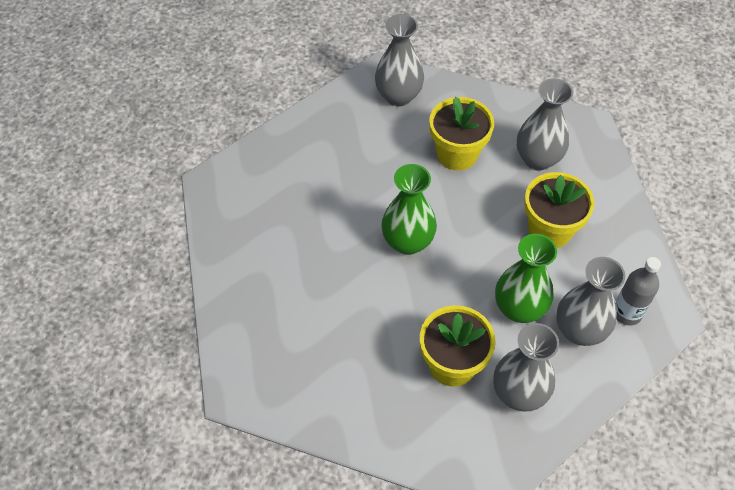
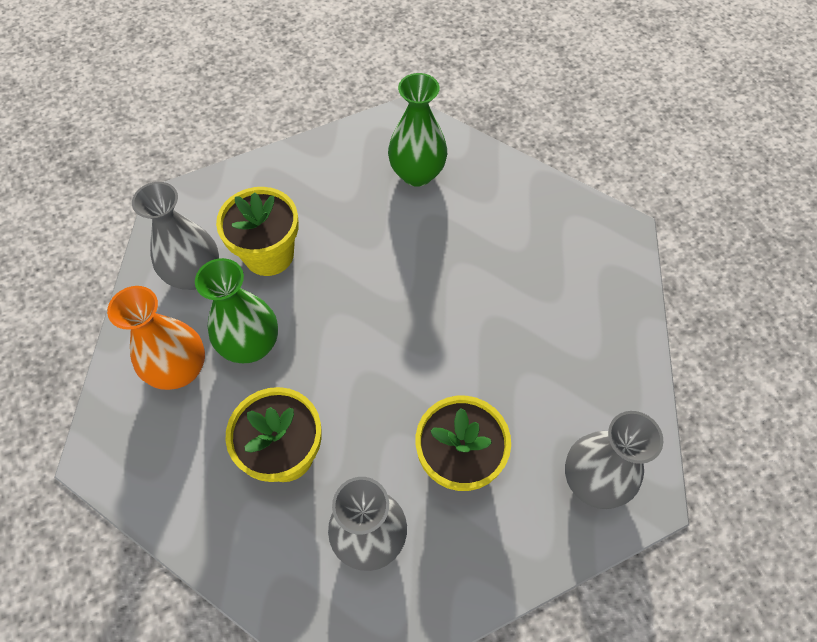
camera: 135 degrees right, 5 degrees up
(407, 242) = (406, 323): green vase -> green vase (417, 174)
(579, 331) = (180, 370): grey vase -> orange vase
(627, 313) = (144, 425): grey bottle -> none

